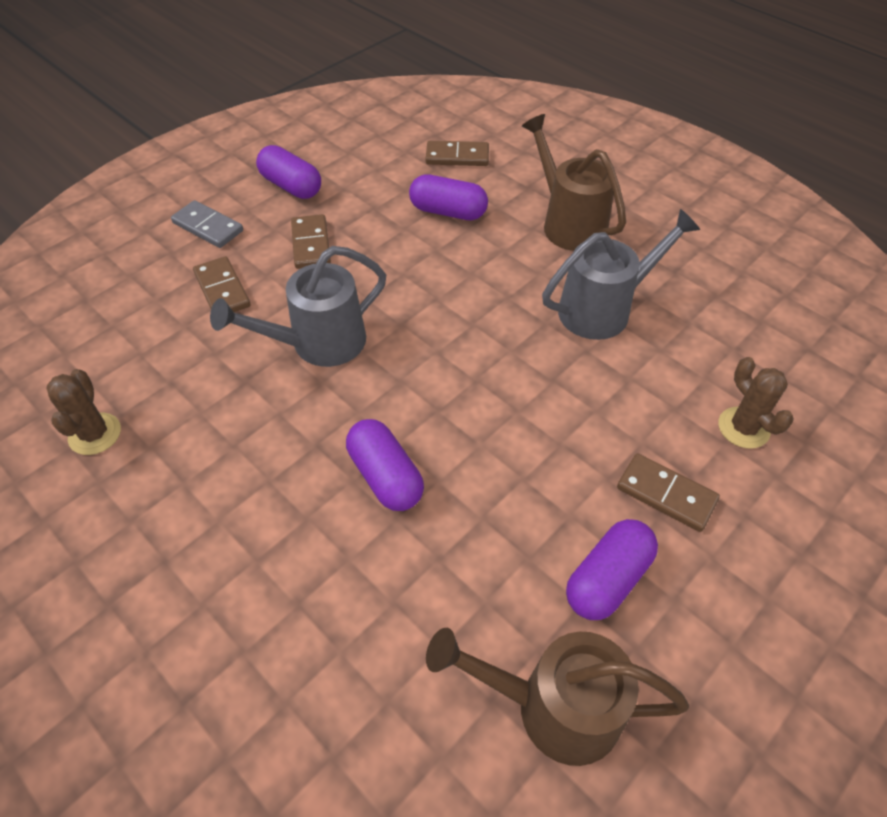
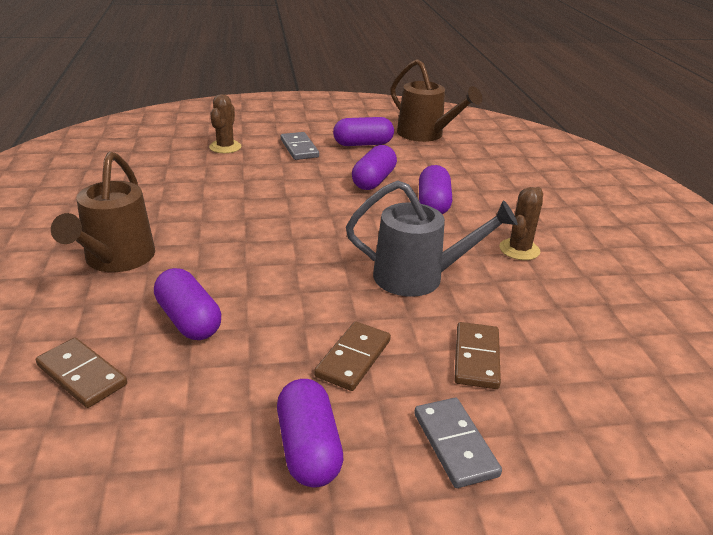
camera: 145 degrees left, 20 degrees down
(95, 434) = (630, 299): brown cactus -> brown cactus (519, 249)
(496, 480) = (373, 180): none -> purple capsule
(604, 309) = (197, 207): grey watering can -> none
(666, 494) = (299, 148): brown domino -> grey domino

